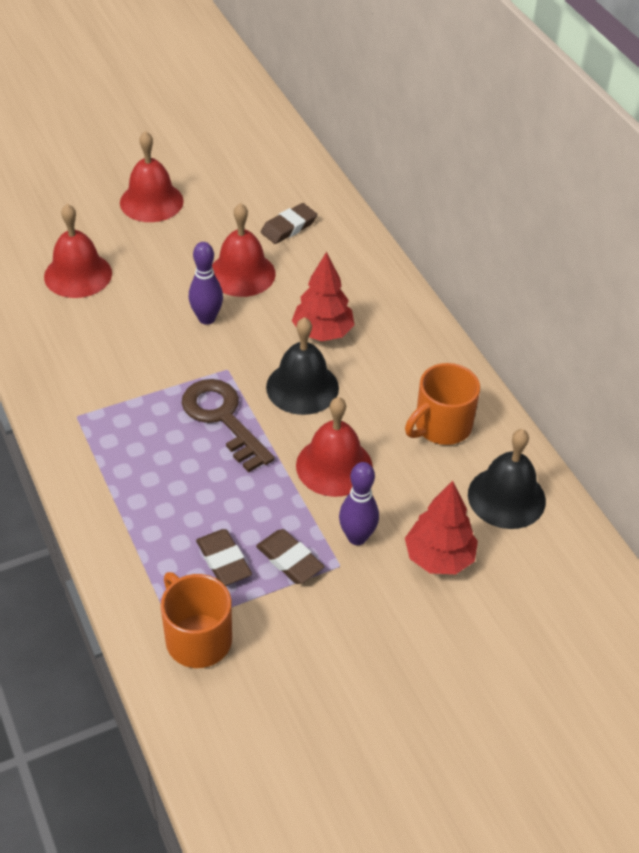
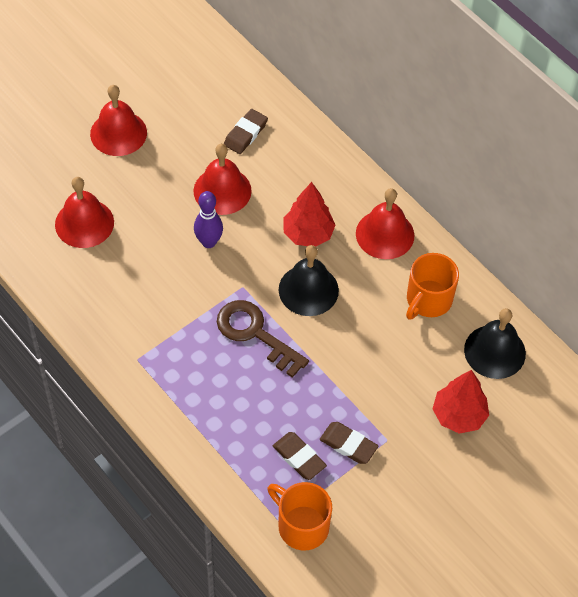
camera: 15 degrees left, 10 degrees up
(334, 466) = (356, 356): red bell -> red bell (385, 234)
(357, 537) = (393, 413): purple bowling pin -> none

